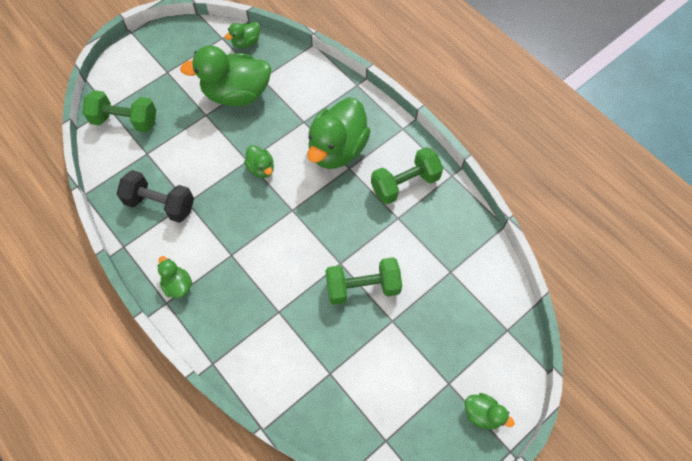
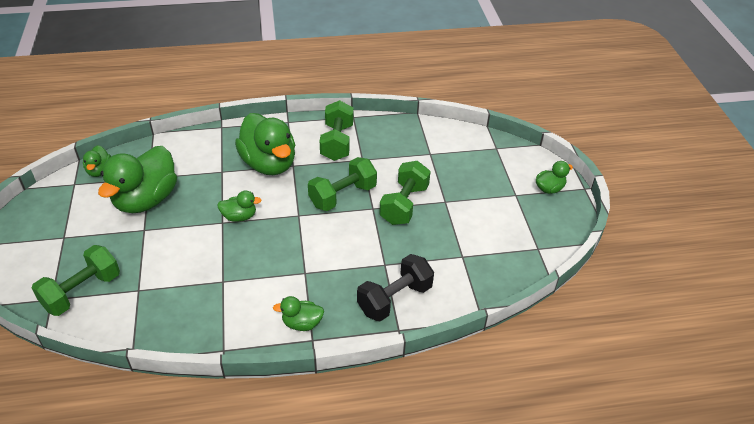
camera: 60 degrees left, 20 degrees down
(160, 204) = (205, 302): black dumbbell -> black dumbbell (394, 299)
(338, 230) = (342, 196): none -> green dumbbell

